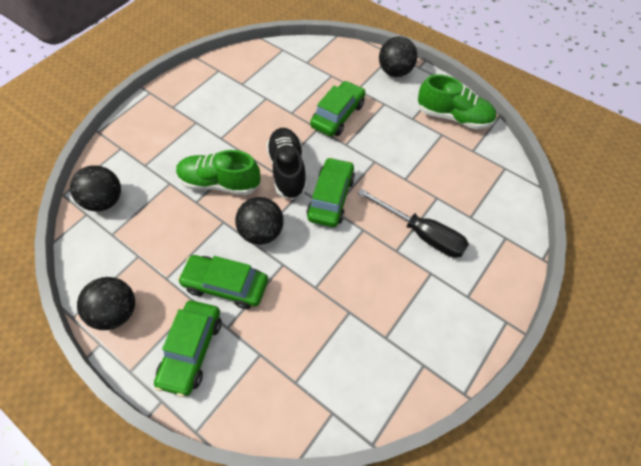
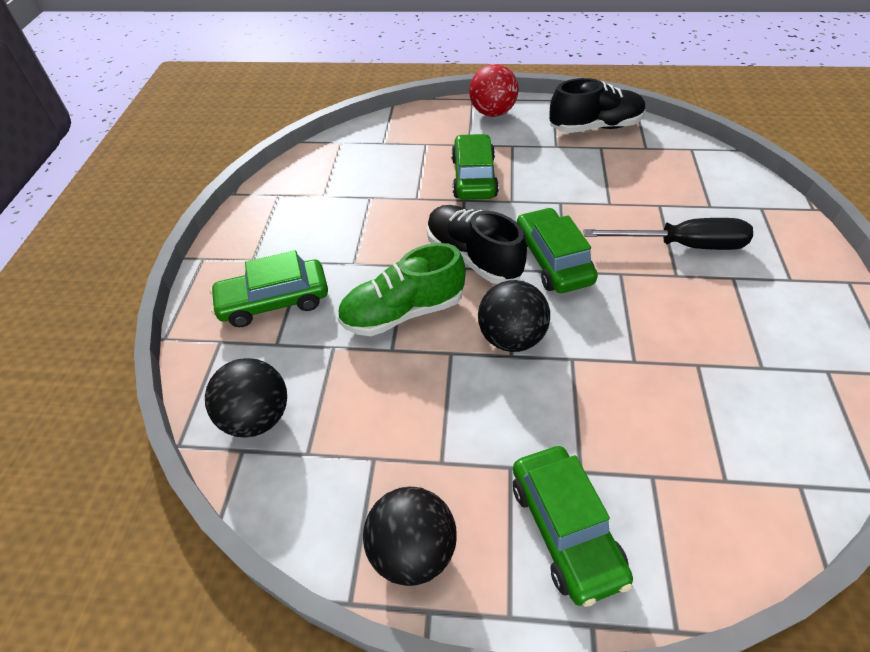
camera: 30 degrees left, 10 degrees down
(226, 285) = (528, 422): green car -> green car (274, 301)
(395, 72) = (492, 113): black ball -> red ball
(453, 117) = (595, 127): green shoe -> black shoe

